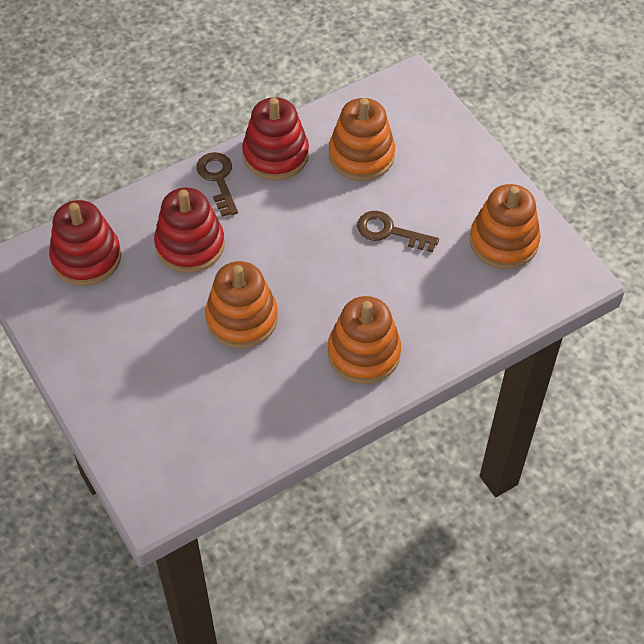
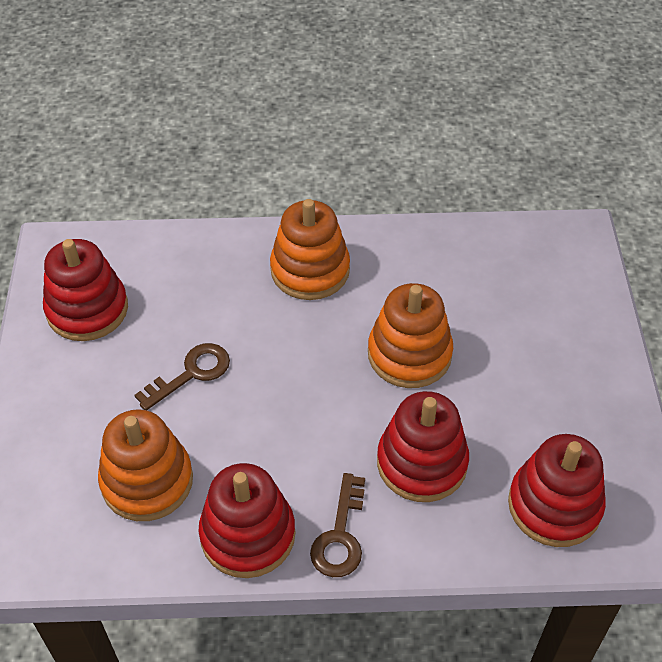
camera: 150 degrees left, 5 degrees down
(389, 232) = (191, 373): brown key -> brown key turned 90 degrees counterclockwise
(503, 241) = (87, 309): orange stacking toy -> red stacking toy

